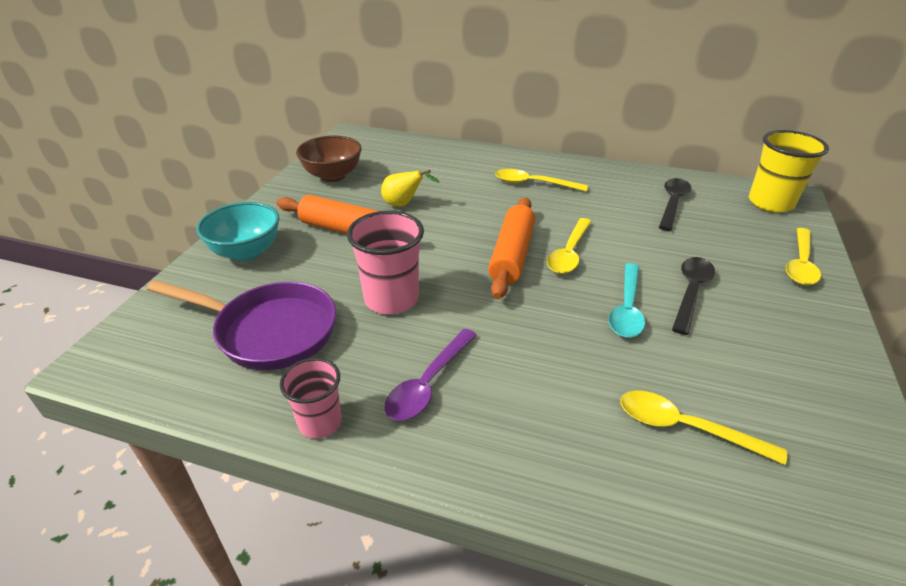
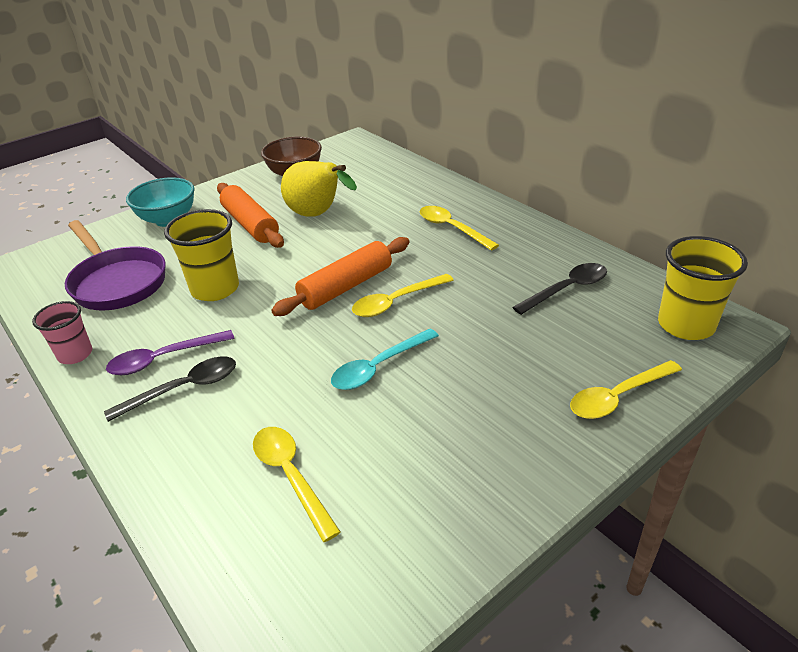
camera: 35 degrees right, 0 degrees up
(391, 299) = (215, 289): pink cup -> yellow cup
(404, 204) = (318, 215): yellow pear -> yellow pear, size x1.73
(691, 292) = (457, 377): black spoon -> black spoon (183, 389)

